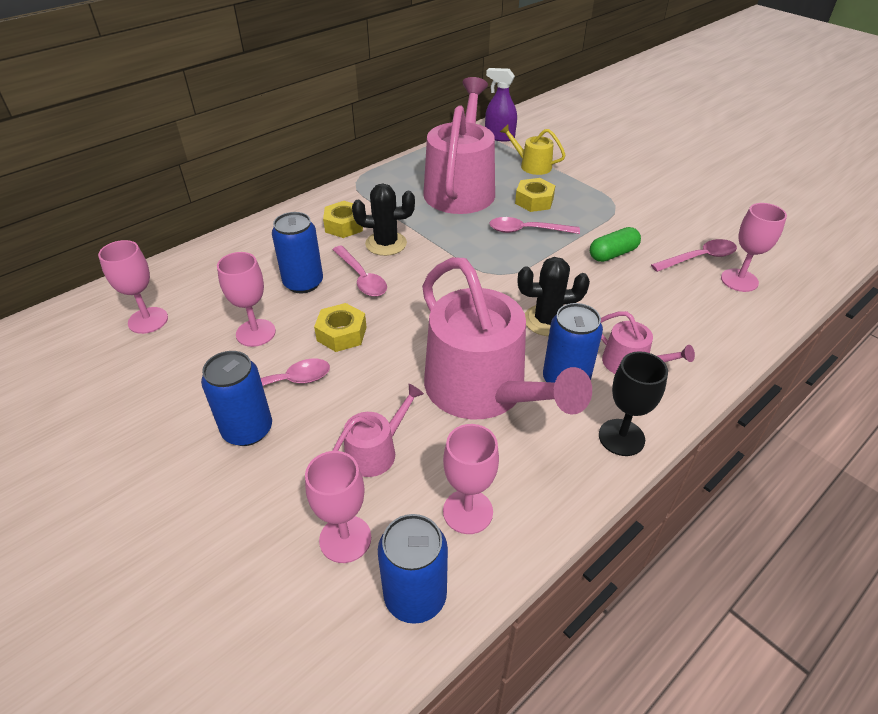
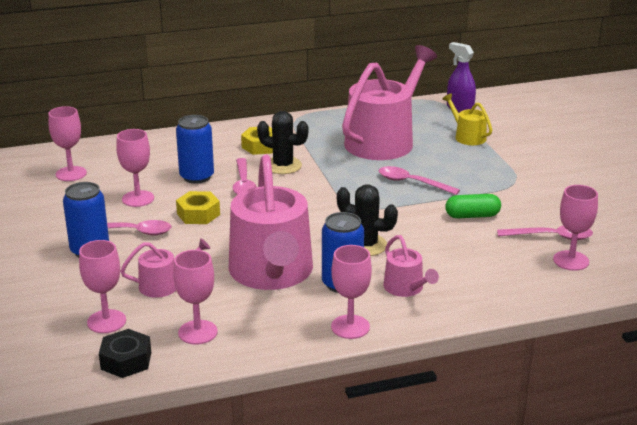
camera: 25 degrees right, 15 degrees down
(415, 596) = (126, 360): blue can -> black nut
(534, 201) = (441, 163): yellow nut -> none
(621, 437) = (350, 327): black goblet -> pink goblet

